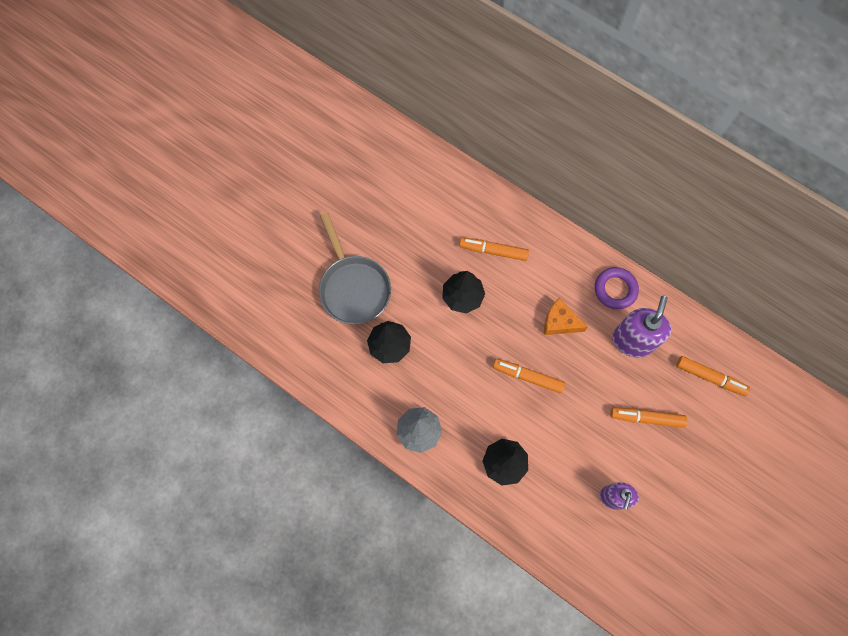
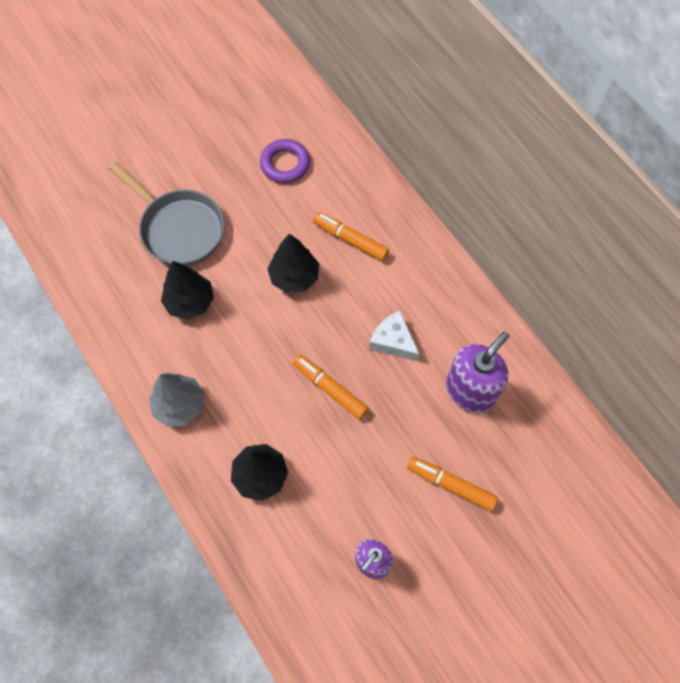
camera: 20 degrees right, 5 degrees down
(353, 288) = (179, 228): grey pan -> grey pan turned 45 degrees counterclockwise
(559, 322) = (393, 341): orange cheese -> white cheese
(615, 289) = (474, 327): purple ring -> purple ring (285, 164)
(710, 377) = (548, 465): orange marker -> none

